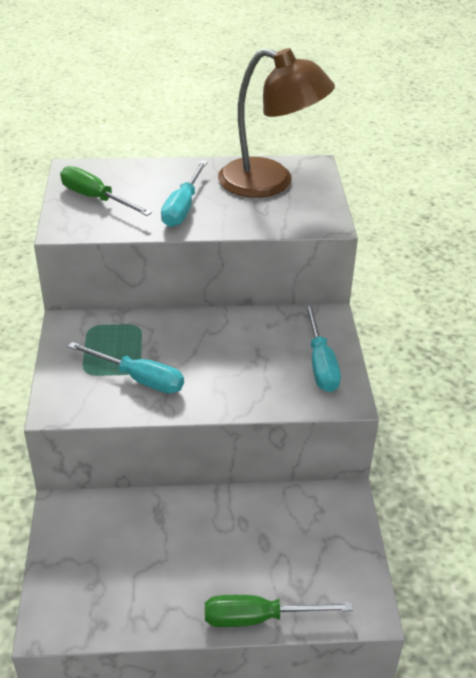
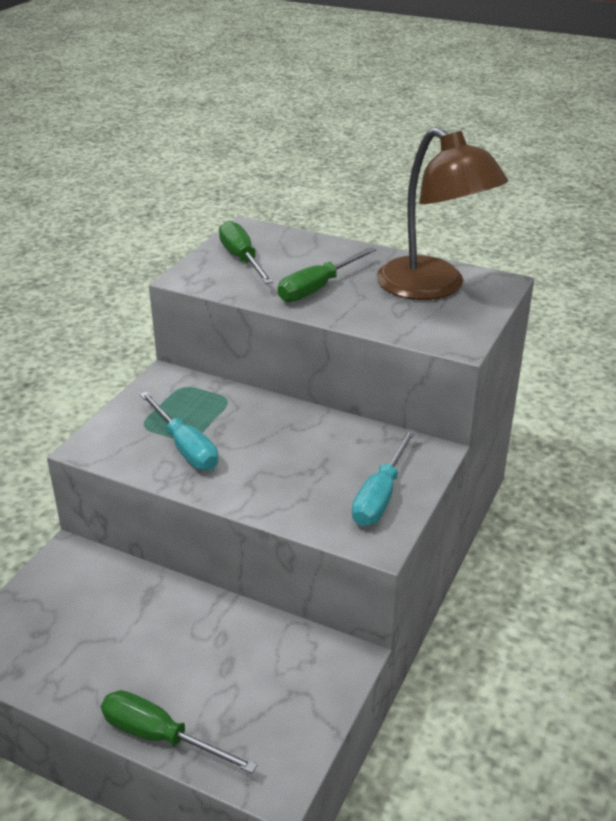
camera: 30 degrees right, 5 degrees down
(183, 207) = (317, 288): turquoise screwdriver -> green screwdriver

